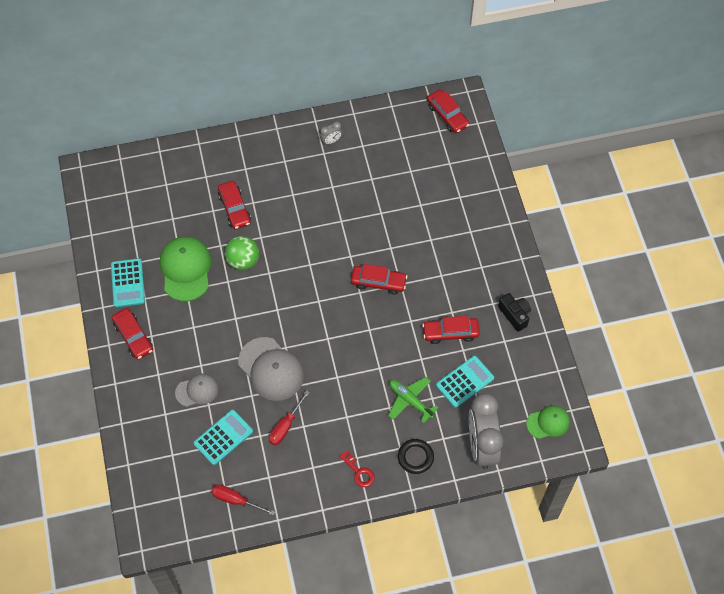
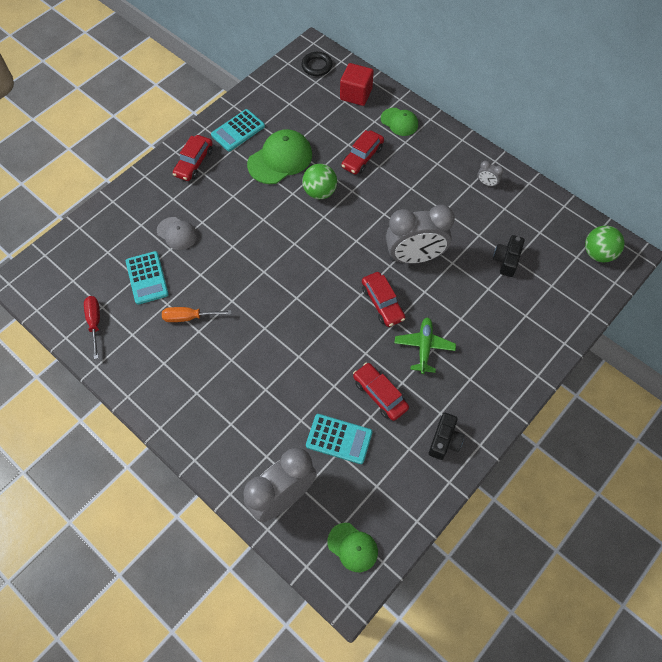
camera: 55 degrees right, 0 degrees up
(166, 171) = (356, 94): none -> red cube
(222, 159) = (399, 122): none -> green cap
(223, 437) = (147, 278): turquoise calculator -> turquoise calculator turned 60 degrees clockwise
(271, 369) = (235, 273): grey cap -> none
(285, 426) = (188, 317): red screwdriver -> orange screwdriver
(356, 234) = (414, 257): none -> grey clock
(359, 472) = (184, 403): red key -> none
(407, 176) = (506, 260): none -> black camera
(410, 400) = (284, 402): green plane -> green plane (424, 347)
(415, 457) = (230, 443): black ring -> black ring (317, 66)
(447, 115) = (598, 253): red car -> green ball

